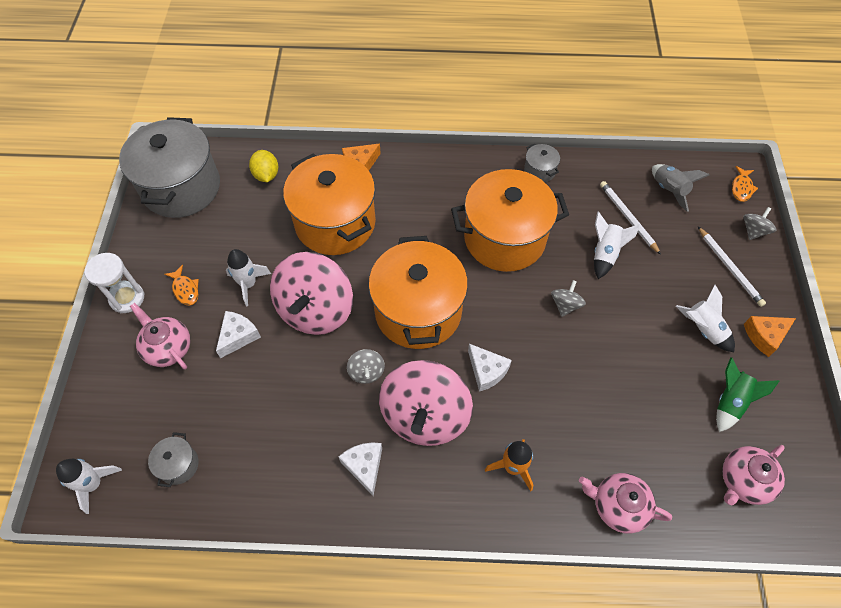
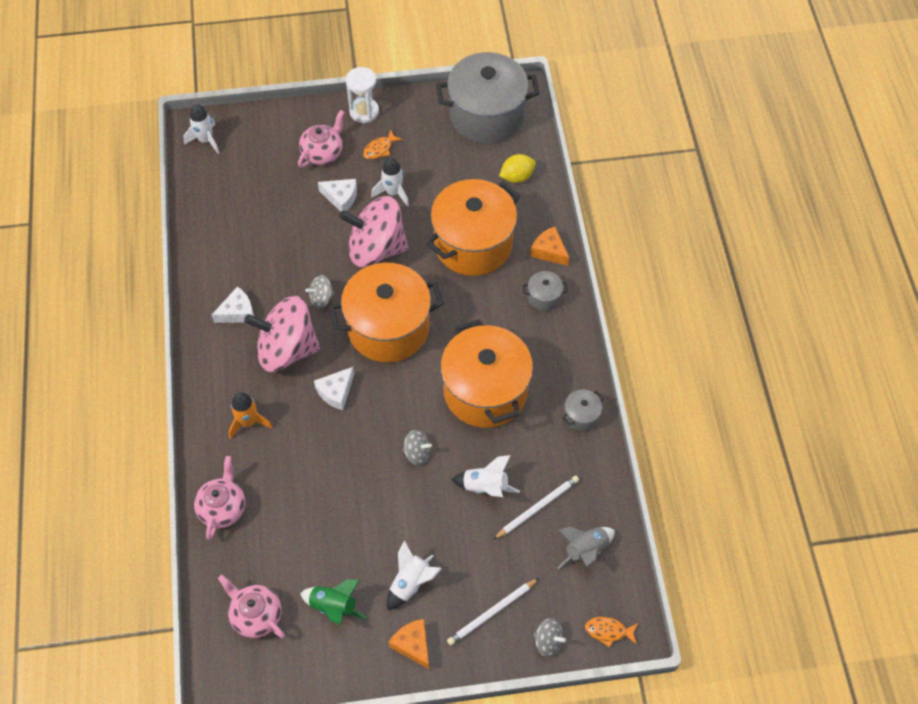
camera: 80 degrees right, 0 degrees up
(179, 465) = (225, 188): grey pot -> grey pot (544, 297)

